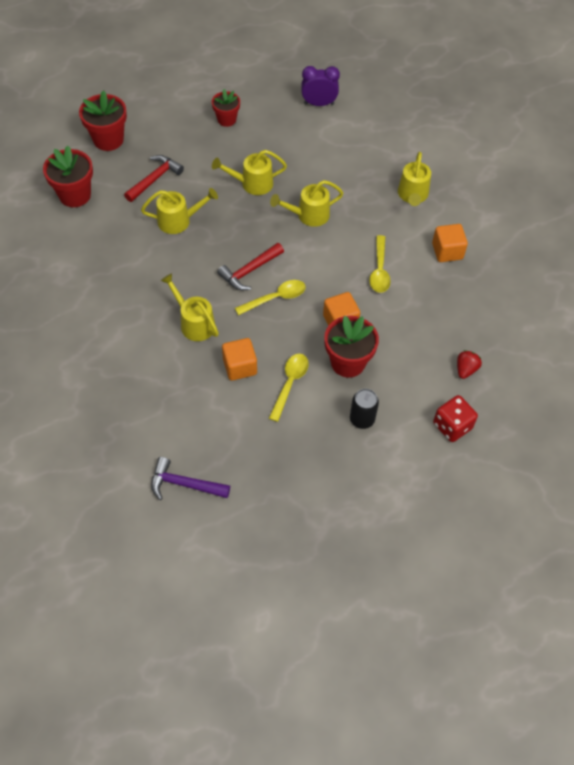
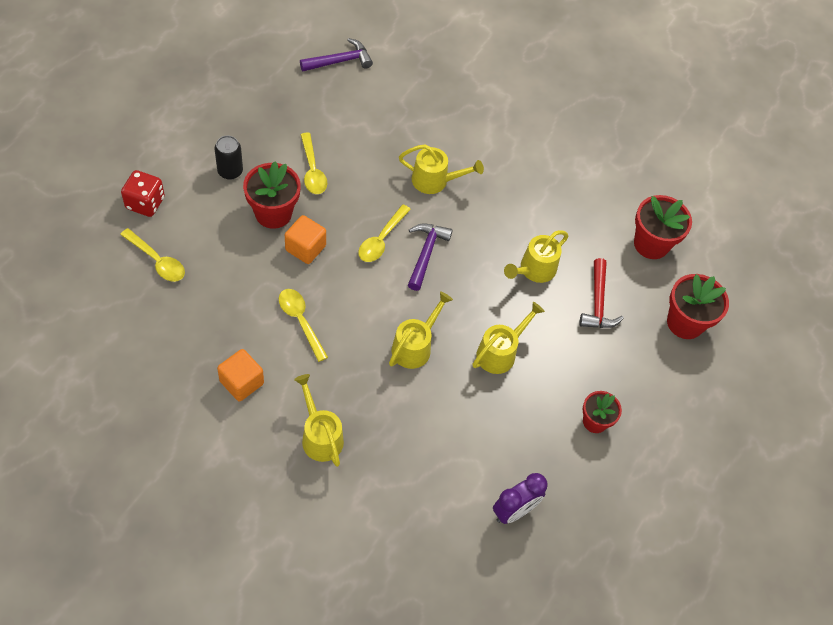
camera: 140 degrees right, 0 degrees up
(240, 367) = (366, 164): orange cube -> none
(249, 271) = (426, 253): red hammer -> purple hammer
(466, 369) = (157, 261): red strawberry -> yellow spoon

